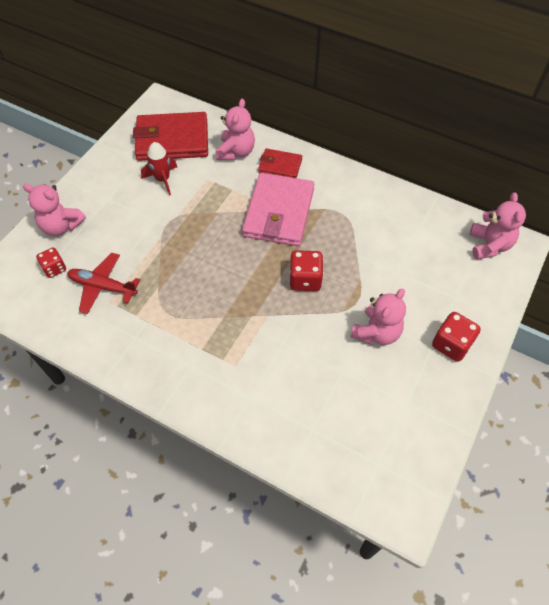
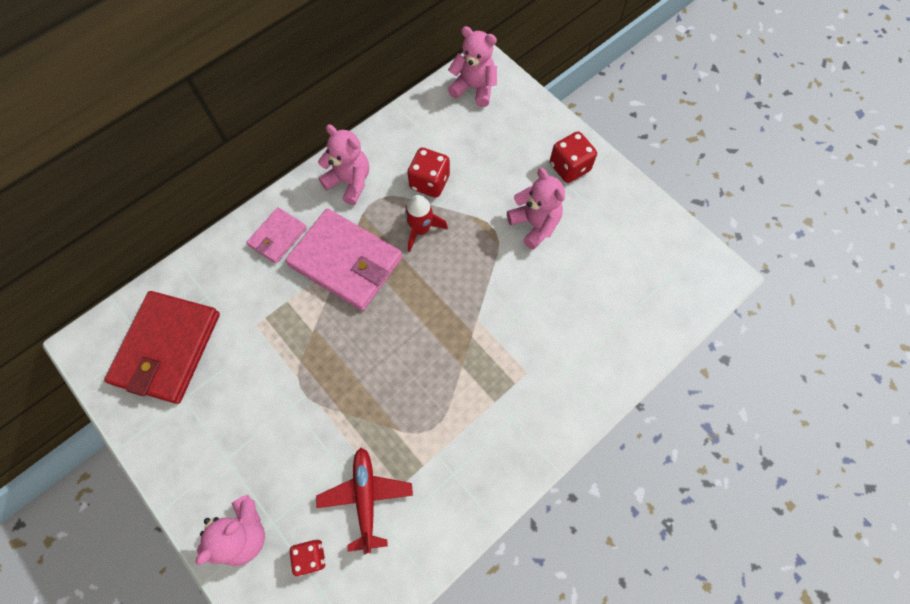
camera: 70 degrees left, 10 degrees up
(102, 286) = (366, 497): red plane -> red plane turned 135 degrees clockwise
(162, 179) = (229, 379): red rocket -> red rocket (421, 229)
(236, 152) = (230, 278): pink teddy bear -> pink teddy bear (349, 182)
(280, 166) = (277, 237): red wallet -> pink wallet
(305, 279) = (447, 266): red dice -> red dice (429, 182)

